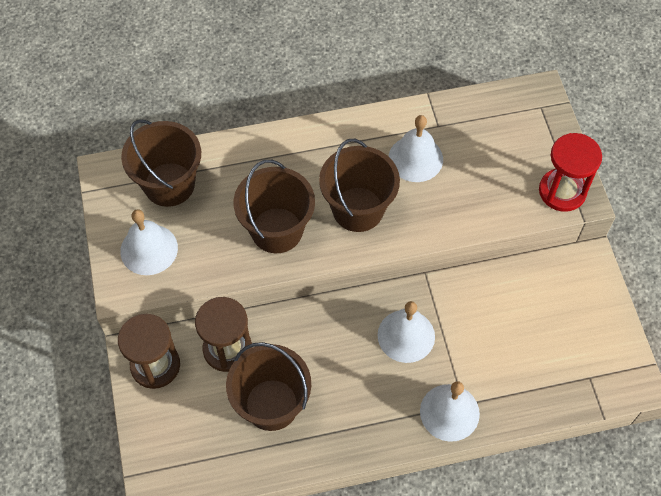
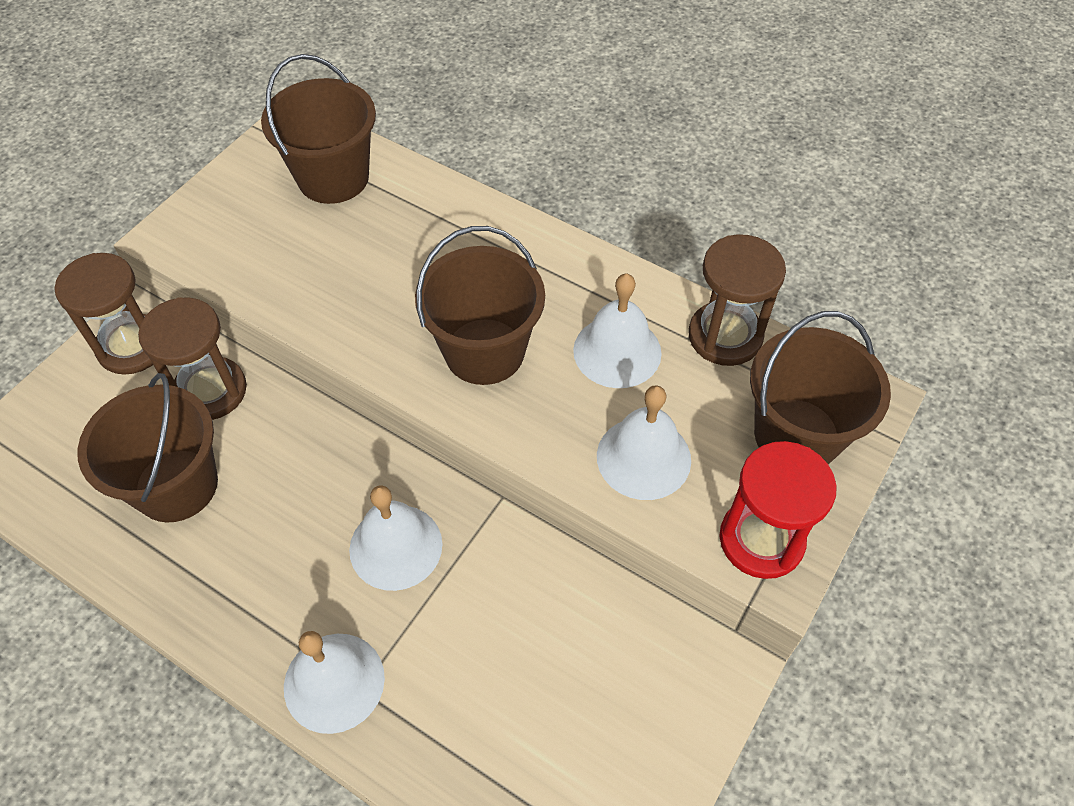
camera: 45 degrees right, 5 degrees down
(149, 249) = (237, 220): white bell -> white bell (643, 457)
(277, 230) = (375, 302): brown bucket -> brown bucket (796, 435)
(452, 112) = (725, 336): none -> brown hourglass

